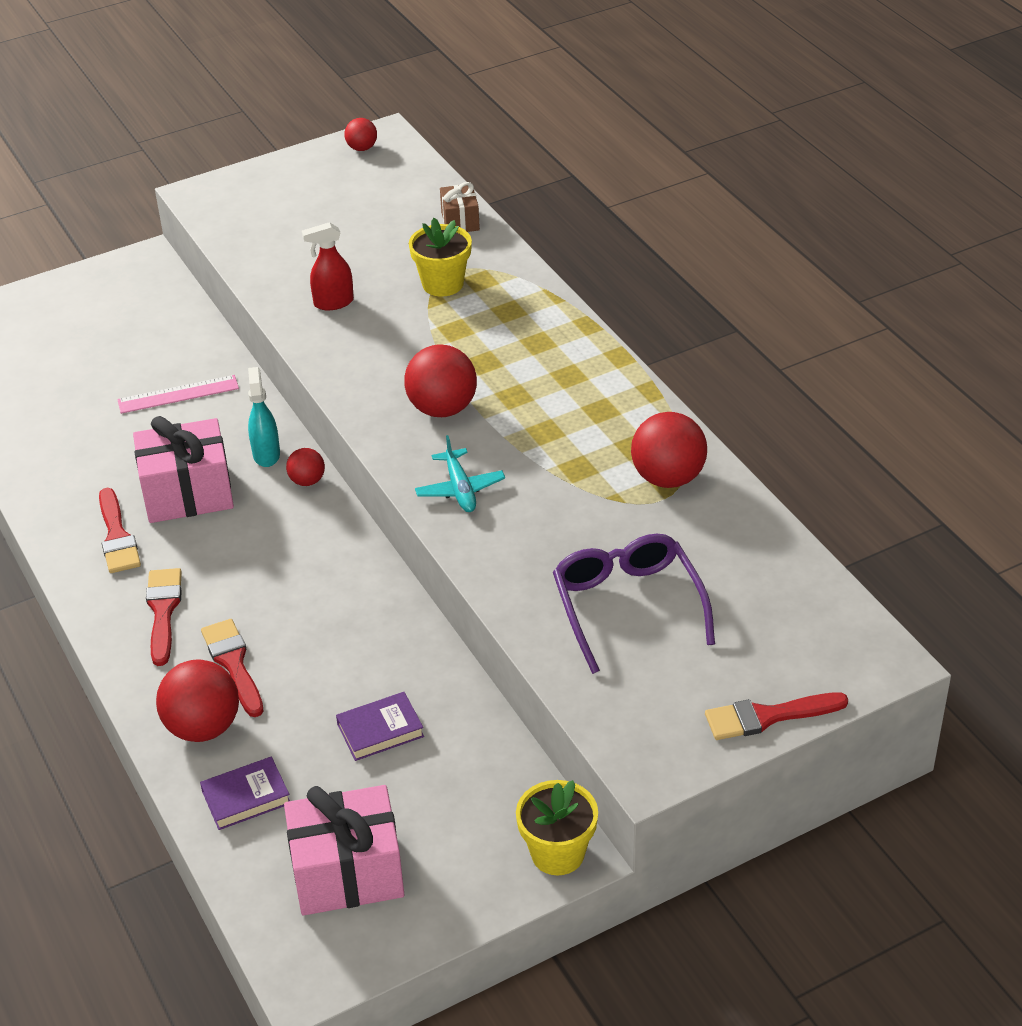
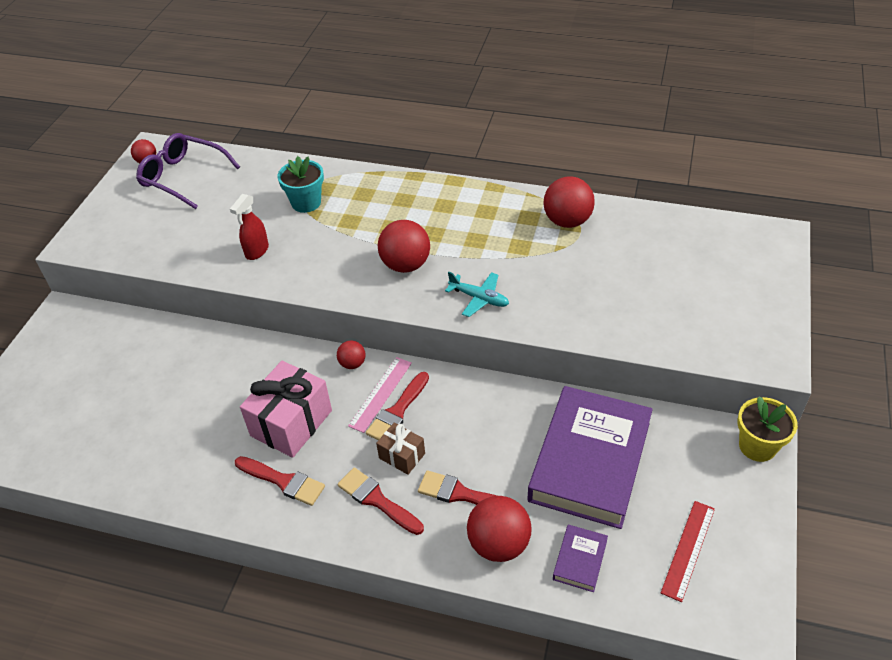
camera: 45 degrees left, 5 degrees up
(178, 394) = (200, 373): pink ruler -> pink ruler (380, 394)
(266, 454) = (307, 367): turquoise spray bottle -> none
(347, 873) = (688, 549): pink gift -> red ruler
(380, 730) = (590, 461): purple book -> purple book, size x2.42
(443, 284) = (306, 203): yellow flower pot -> turquoise flower pot
(460, 221) = (266, 166): brown gift -> brown gift (402, 456)
(628, 606) = (646, 294): purple glasses -> purple glasses (183, 177)
(767, 716) = (779, 296): red brush -> red brush (397, 411)

